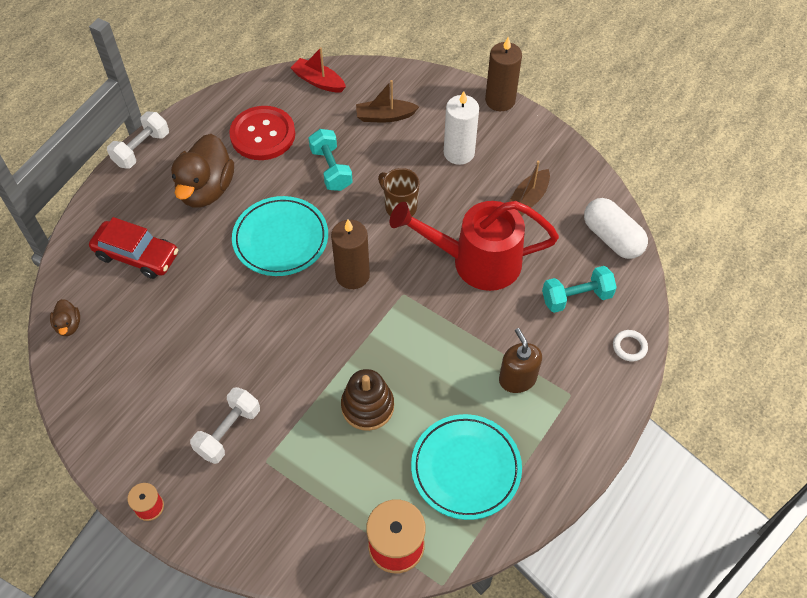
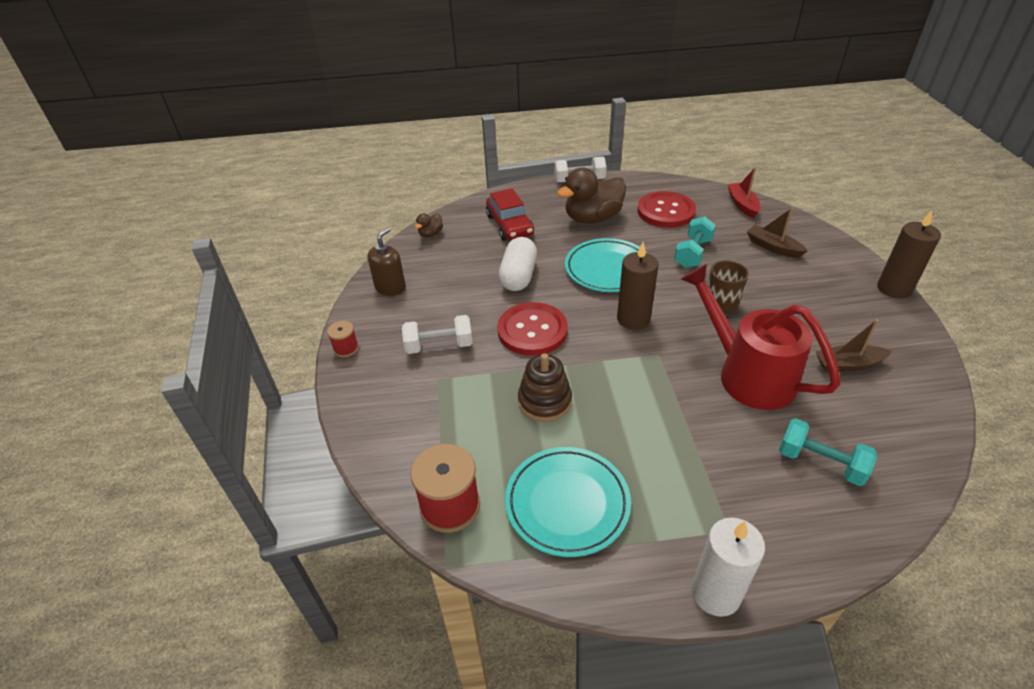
camera: 50 degrees right, 15 degrees down
(287, 352) = (532, 330): none -> red button
(459, 153) = (814, 300): white candle -> white candle (715, 593)
(517, 379) = (689, 478): brown soap dispenser -> brown soap dispenser (390, 287)
(612, 238) = (913, 445): white capsule -> white capsule (518, 276)
(629, 347) = (839, 542): white ring -> none

